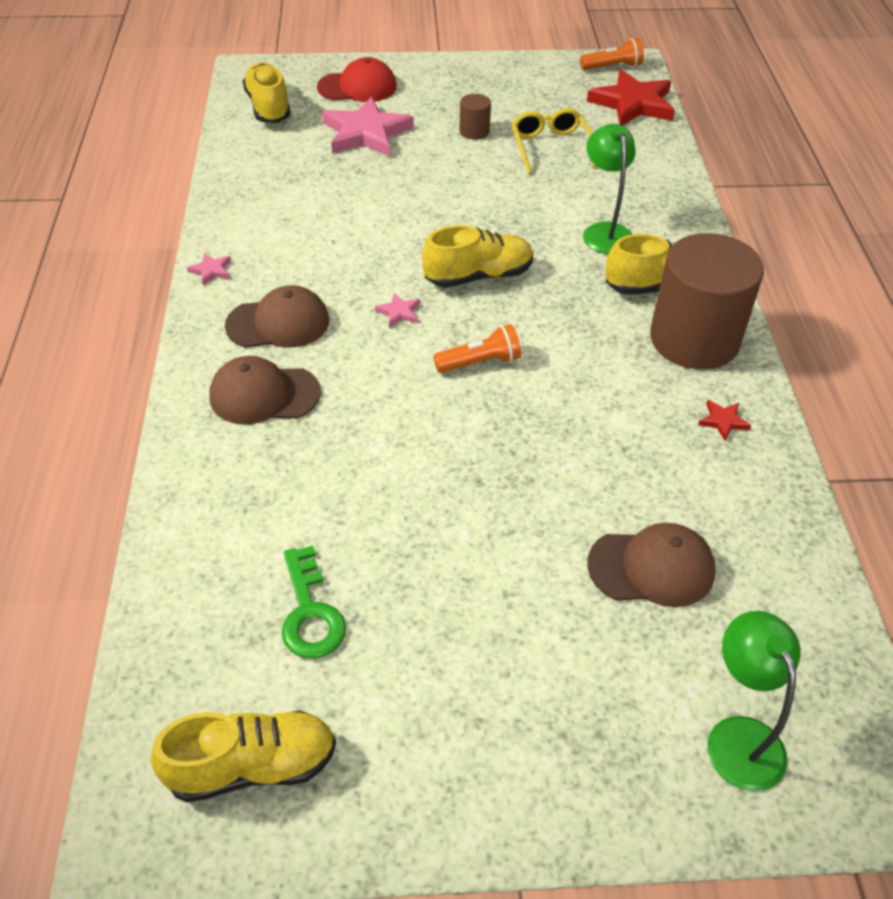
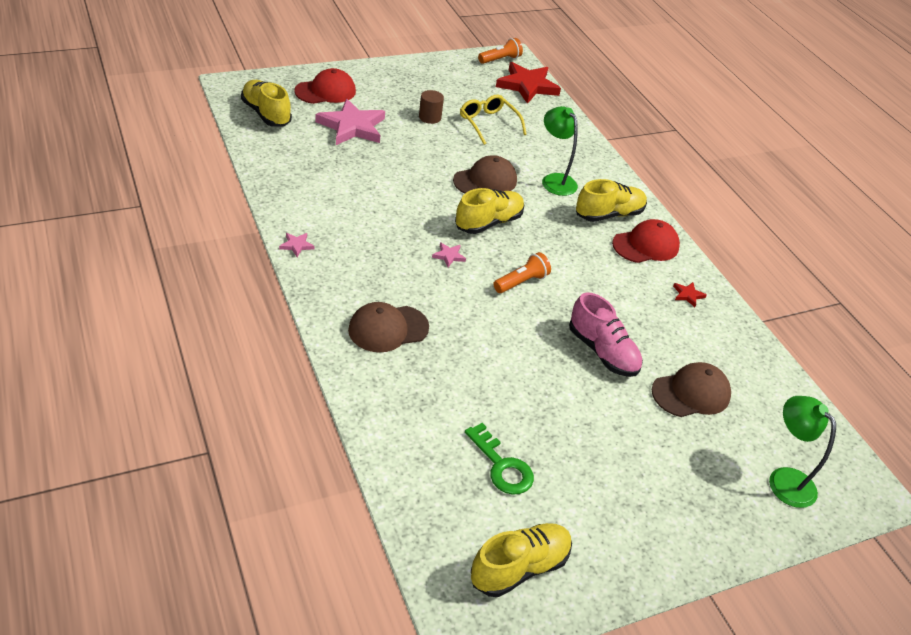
camera: 25 degrees left, 5 degrees down
(278, 323) = (369, 276): brown cap -> brown cap (485, 180)
(545, 480) = (602, 352): none -> pink shoe
(694, 339) = (646, 245): brown cylinder -> red cap

